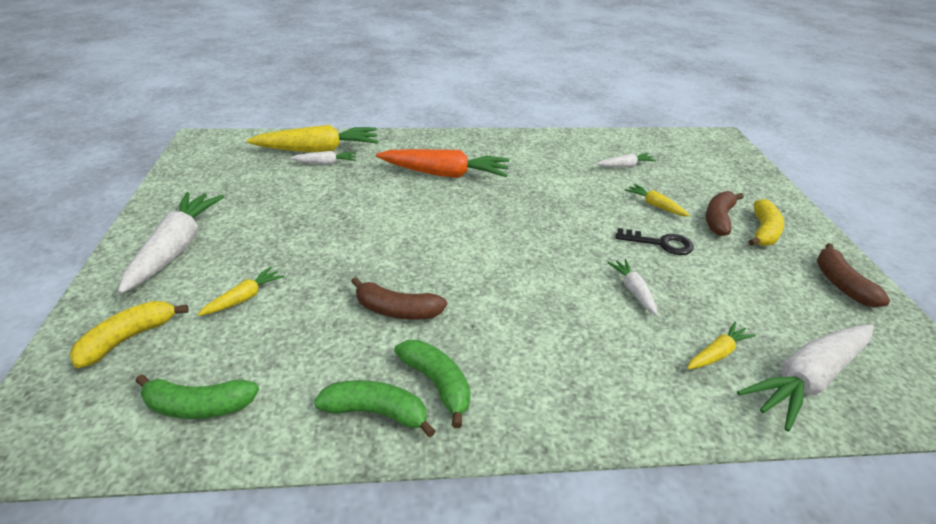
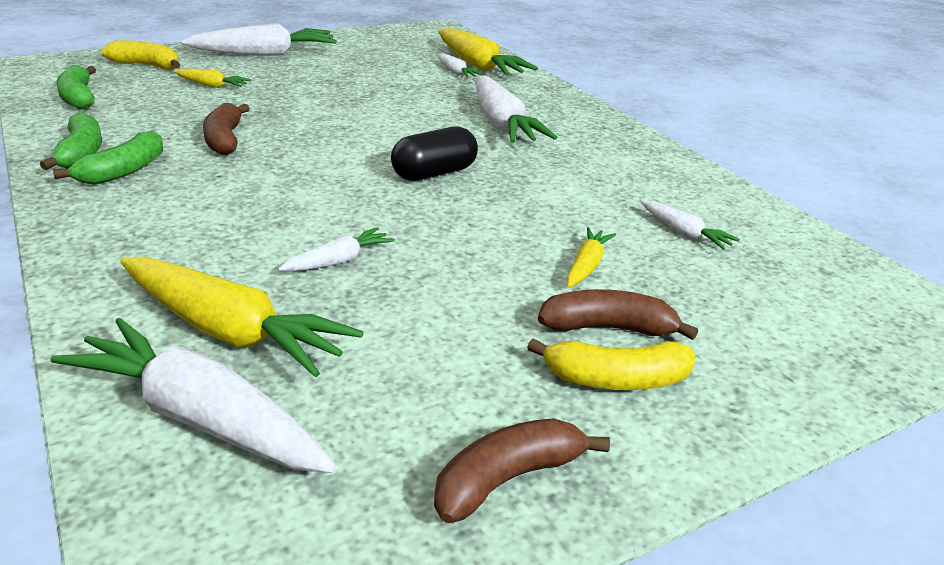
camera: 65 degrees right, 5 degrees down
(445, 174) = (502, 124): orange carrot -> white carrot
(516, 222) = (434, 173): none -> black capsule
(661, 243) = (477, 276): black key -> none
(717, 353) = (231, 331): yellow carrot -> yellow carrot, size x2.03

